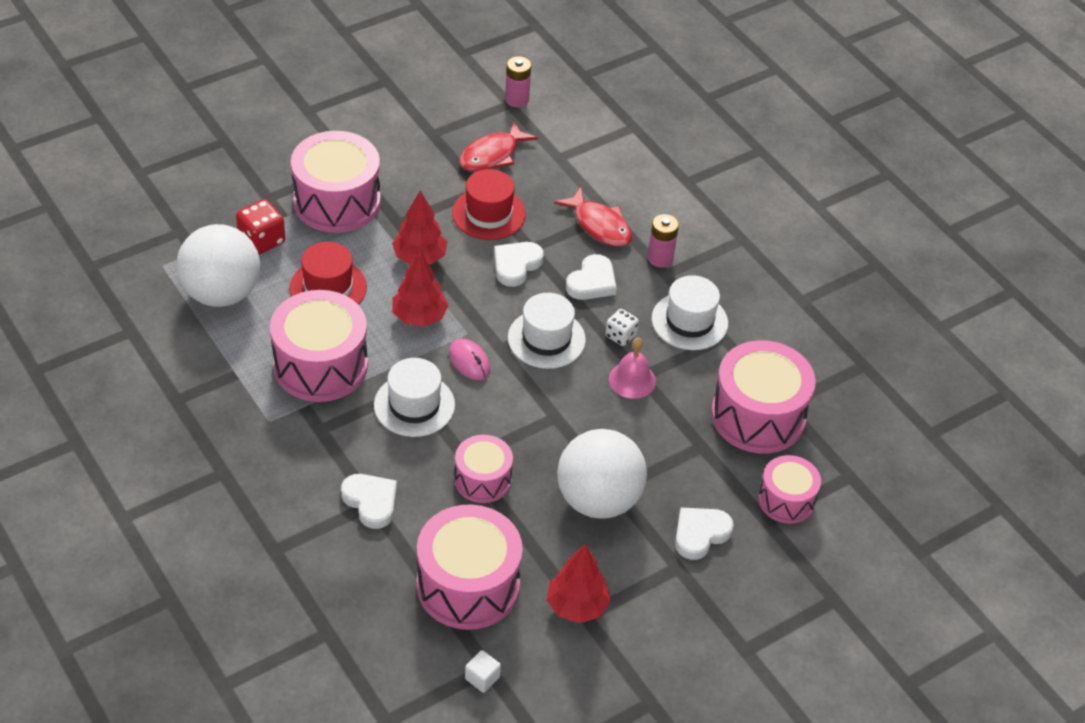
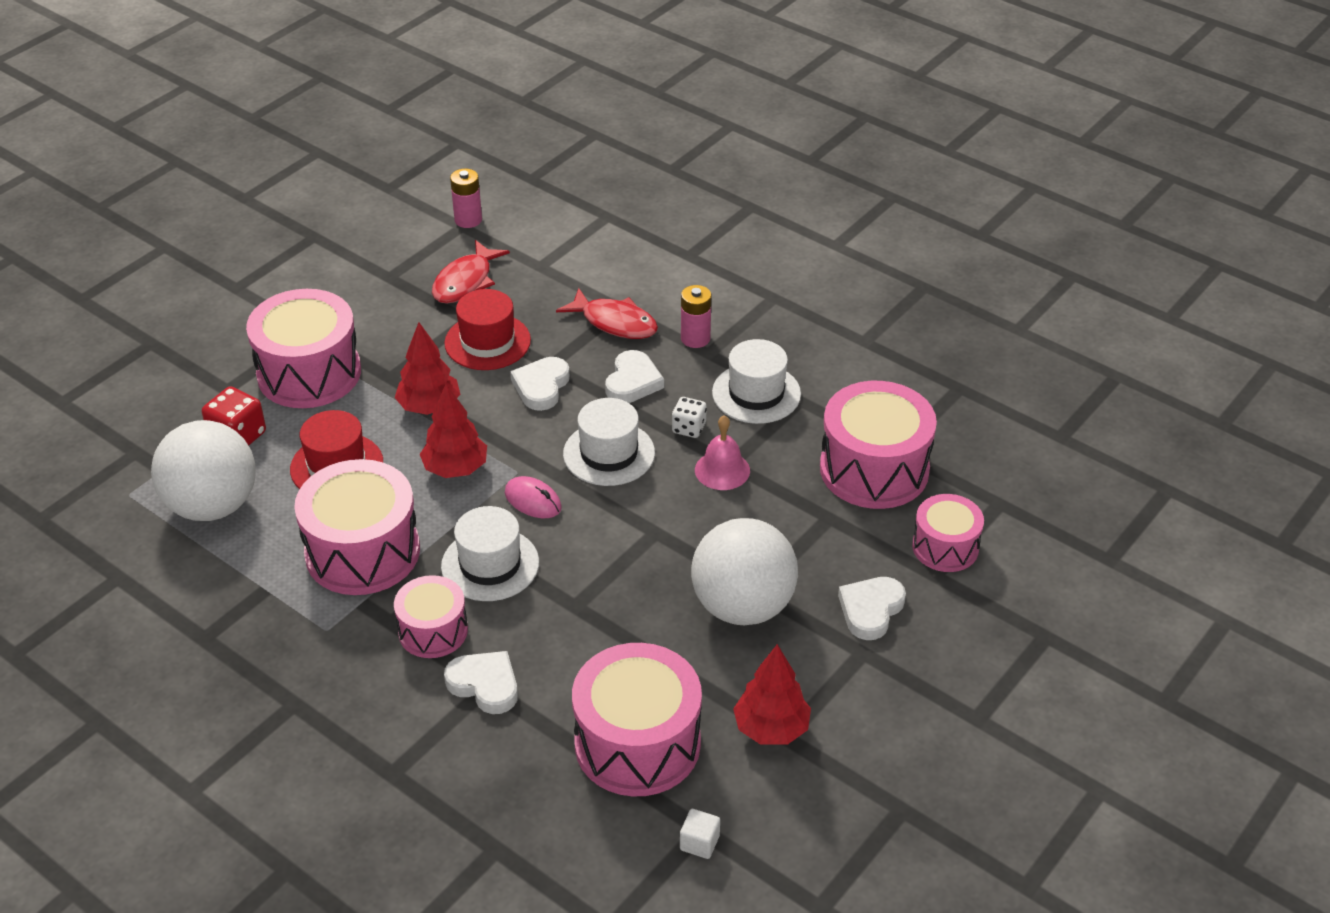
camera: 15 degrees left, 5 degrees down
(482, 480) = (603, 622): pink drum -> pink drum (433, 631)

